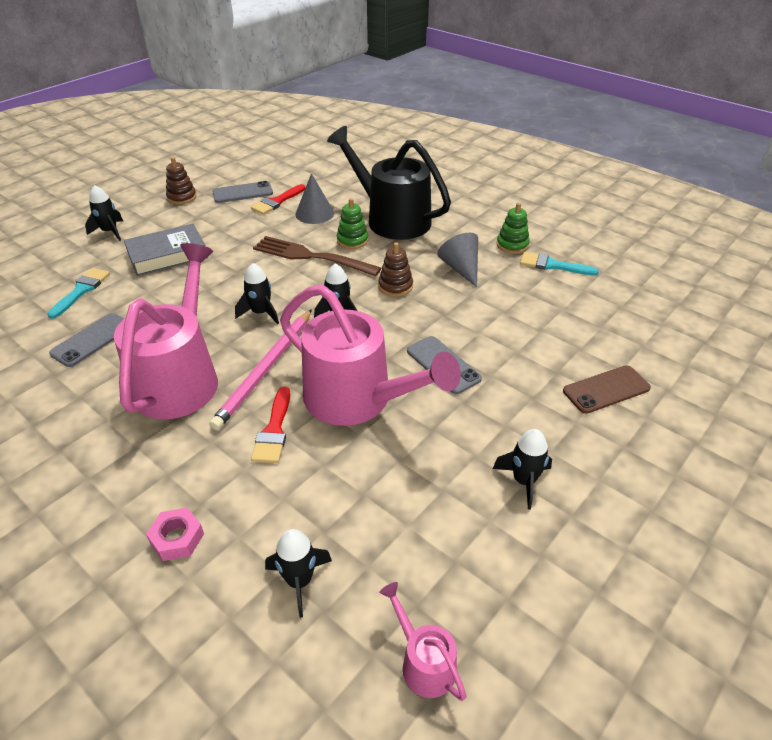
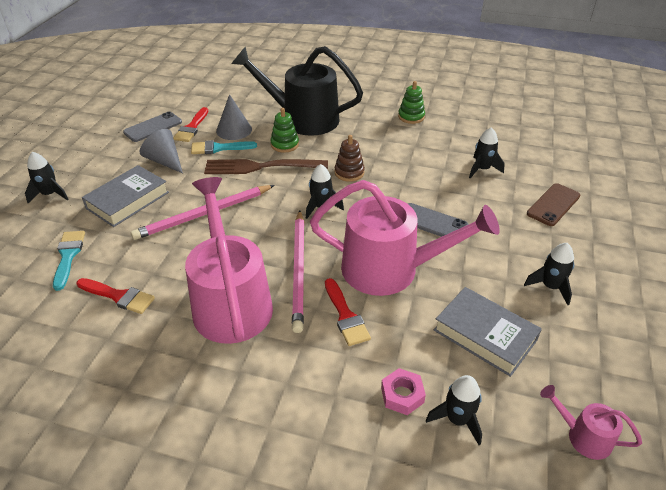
camera: 25 degrees left, 0 degrees up
(92, 340) = (119, 296): grey phone -> red brush
(177, 538) = (338, 429): pink nut -> pink nut (402, 395)
(182, 197) = (97, 145): brown stacking toy -> none
(222, 287) = (203, 214): none -> pink pencil
(261, 313) = (256, 226): black rocket -> black rocket (482, 169)
(402, 505) = (485, 335): none -> grey book
(461, 268) = (387, 145): grey cone -> grey cone (165, 161)
(552, 265) = (451, 125): turquoise brush -> turquoise brush (219, 148)

